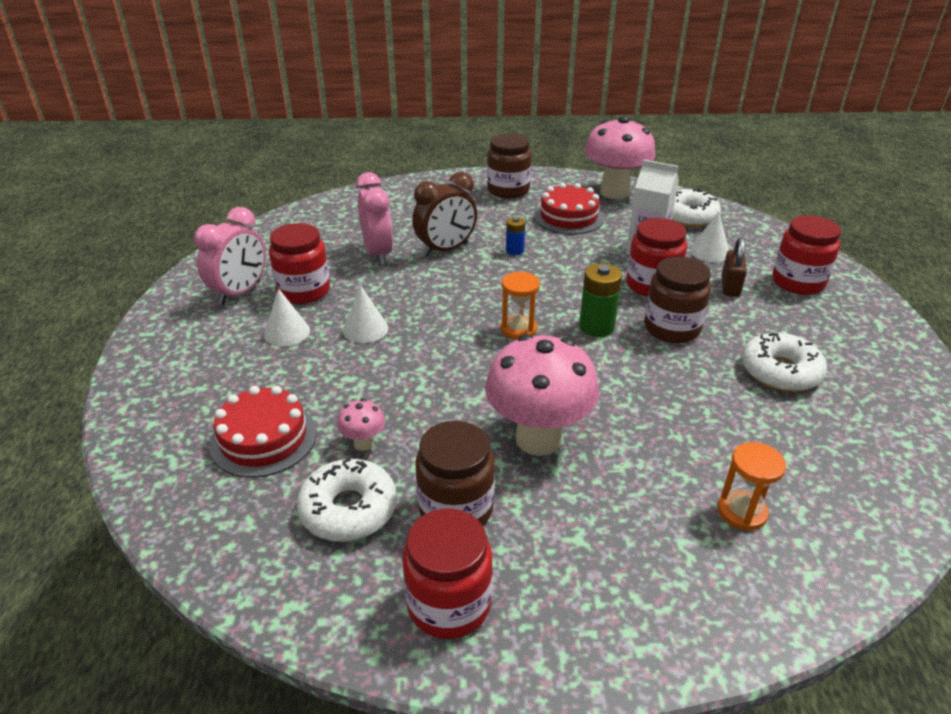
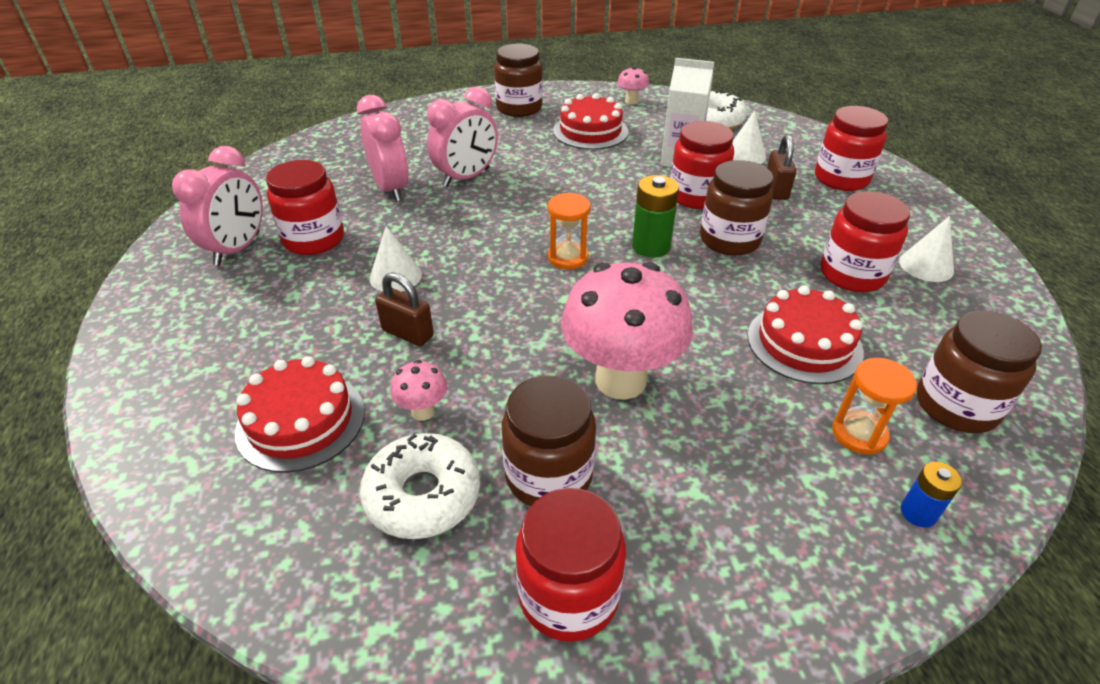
camera: 10 degrees left, 5 degrees up
(287, 332) = (303, 289): white cone -> white cone (926, 266)
(365, 378) = (408, 333): none -> brown padlock
(446, 249) = (466, 177): brown clock -> pink clock
(514, 250) = (542, 172): blue battery -> blue battery (918, 513)
(614, 192) = (631, 101): pink mushroom -> pink mushroom, size x0.43
(715, 427) = (804, 343): none -> red cake
(780, 372) = (852, 274): white donut -> red jar
(843, 500) = (956, 406): none -> brown jar

